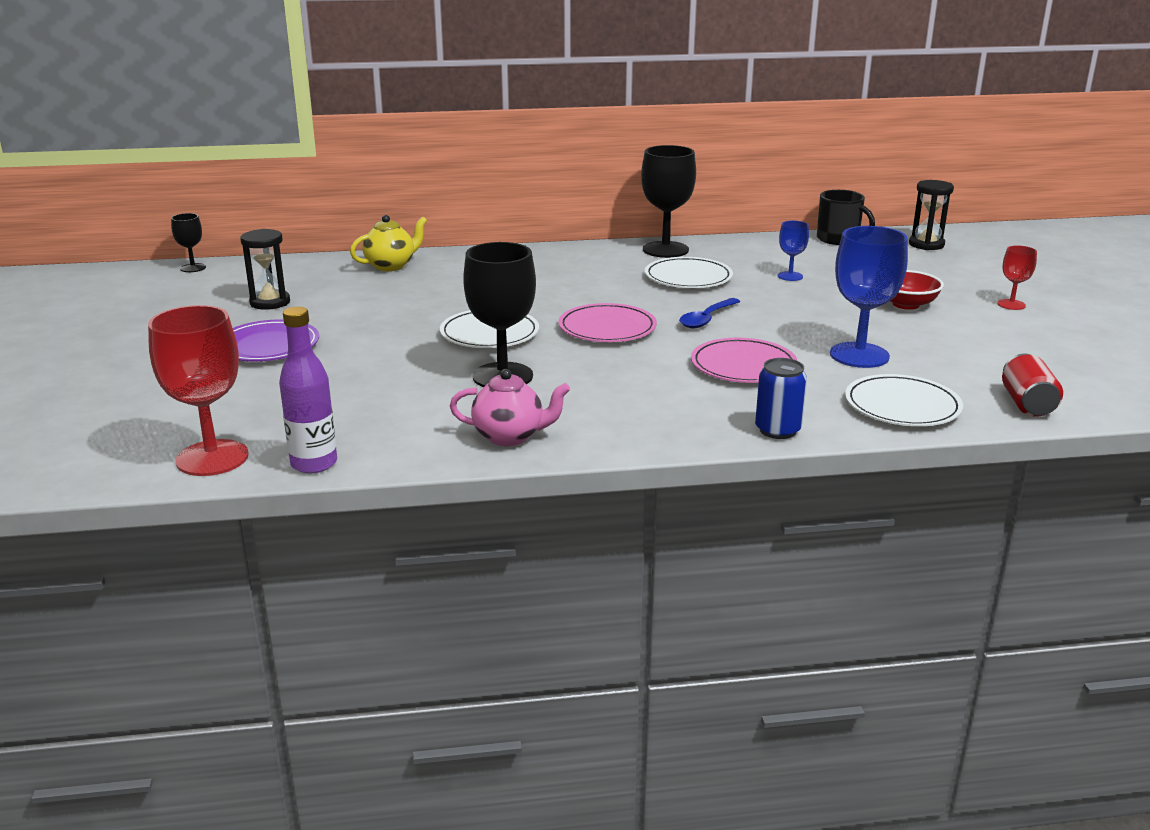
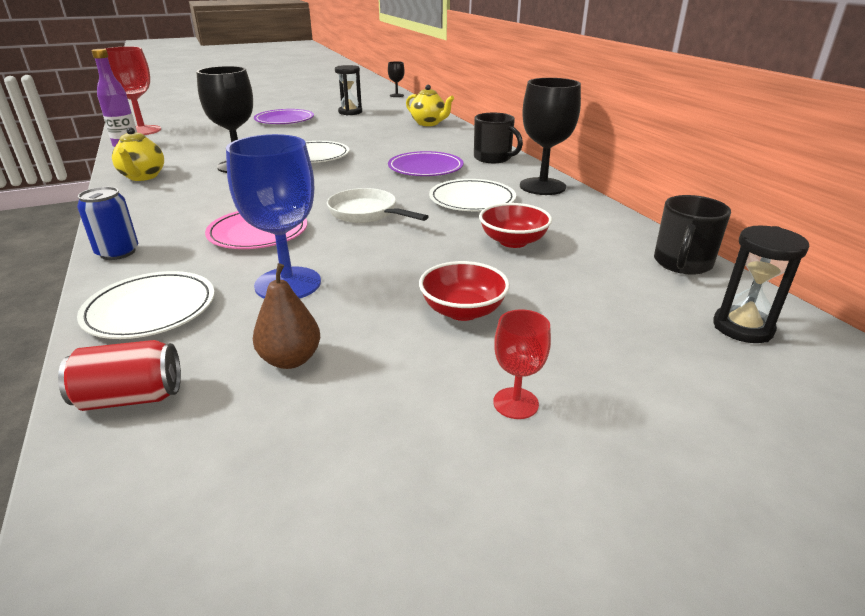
camera: 75 degrees right, 5 degrees up
(510, 436) = (143, 177): pink teapot -> yellow teapot
(566, 255) = (493, 158): none -> black mug
(579, 285) = (425, 168): none -> purple plate
(607, 328) = (334, 183): pink plate -> none
(707, 319) = (367, 213): blue spoon -> white pan
(790, 276) = (513, 241): blue goblet -> red bowl
(974, 357) = (290, 360): none -> brown pear

